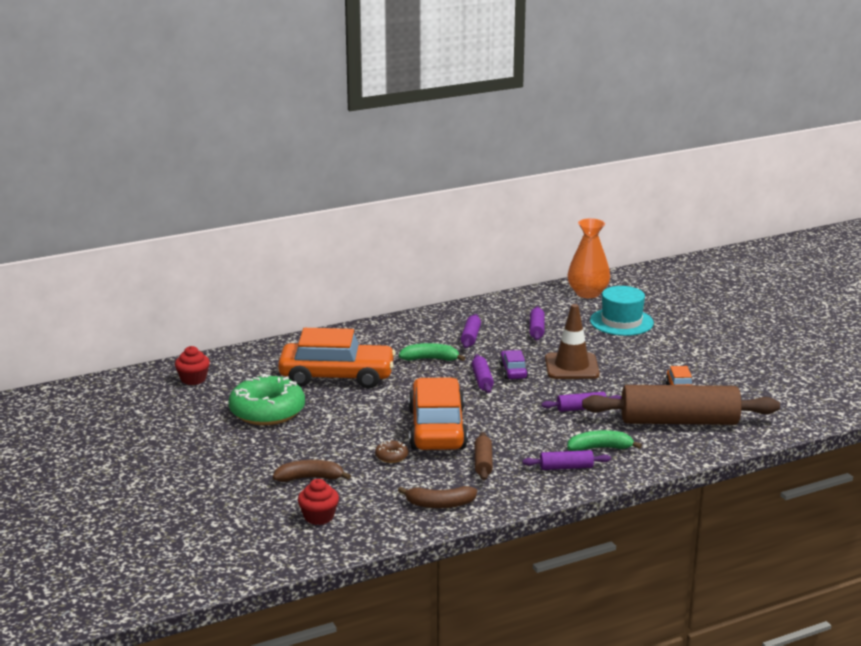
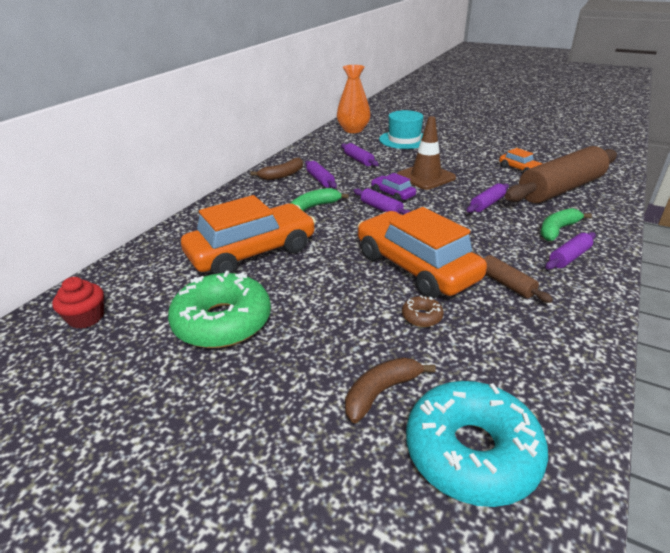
camera: 35 degrees left, 10 degrees up
(319, 517) = (471, 452): red cupcake -> turquoise donut
(440, 504) = (552, 352): brown banana -> brown banana (282, 175)

